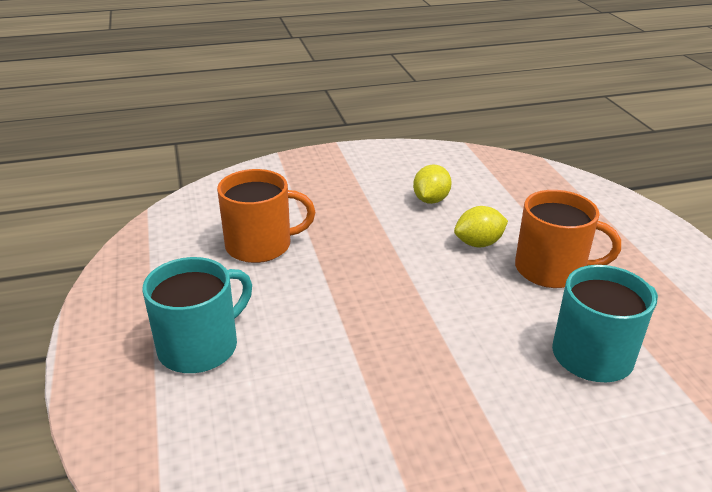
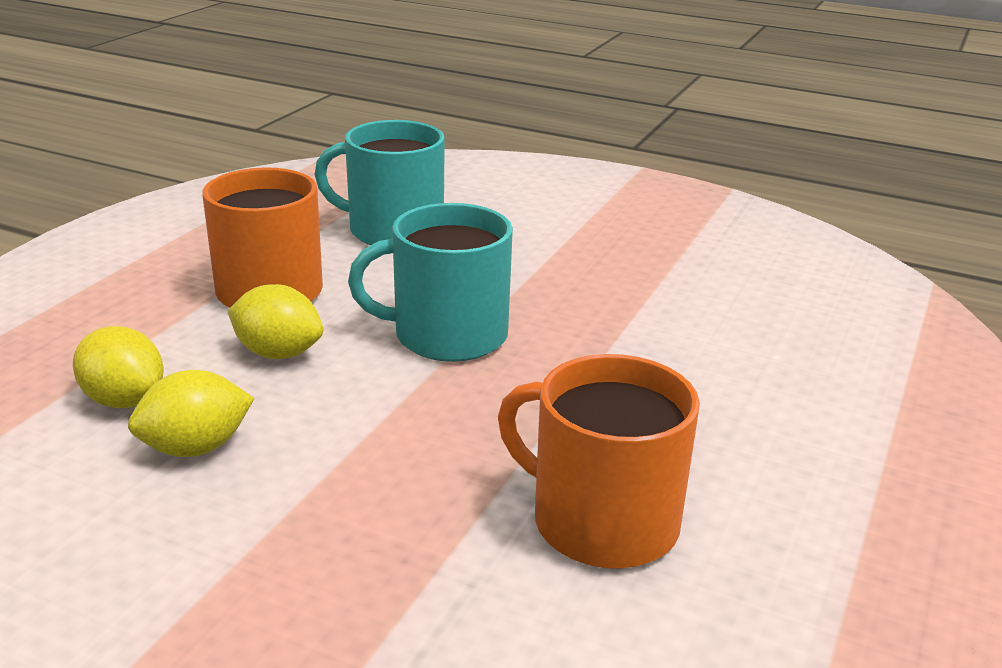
camera: 140 degrees left, 5 degrees down
(200, 346) = (817, 415): turquoise mug -> turquoise mug (447, 335)
(486, 200) = (124, 400): none -> yellow lemon

